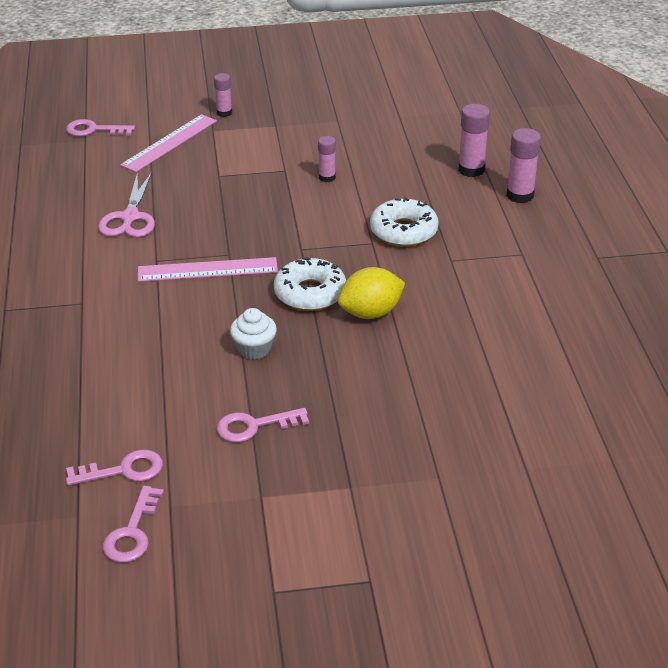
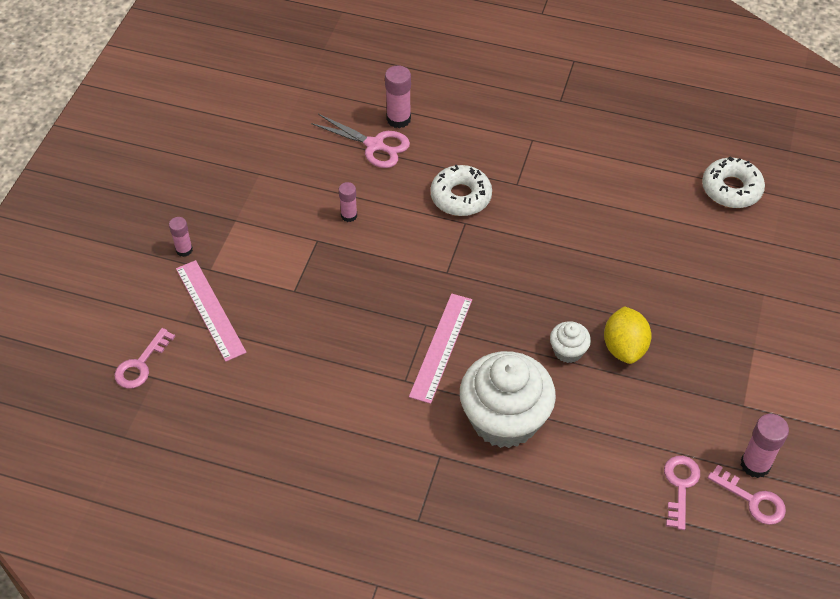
camera: 65 degrees left, 15 degrees up
(130, 217) = (323, 380): pink scissors -> pink scissors (374, 145)
(144, 330) = (504, 419): none -> white cupcake
(254, 426) = (664, 383): pink key -> none
(310, 293) = (513, 288): white donut -> white donut (731, 189)
(370, 313) = (559, 260): yellow lemon -> yellow lemon (624, 347)
(520, 195) = (454, 106): pink glue stick -> pink glue stick (755, 464)

